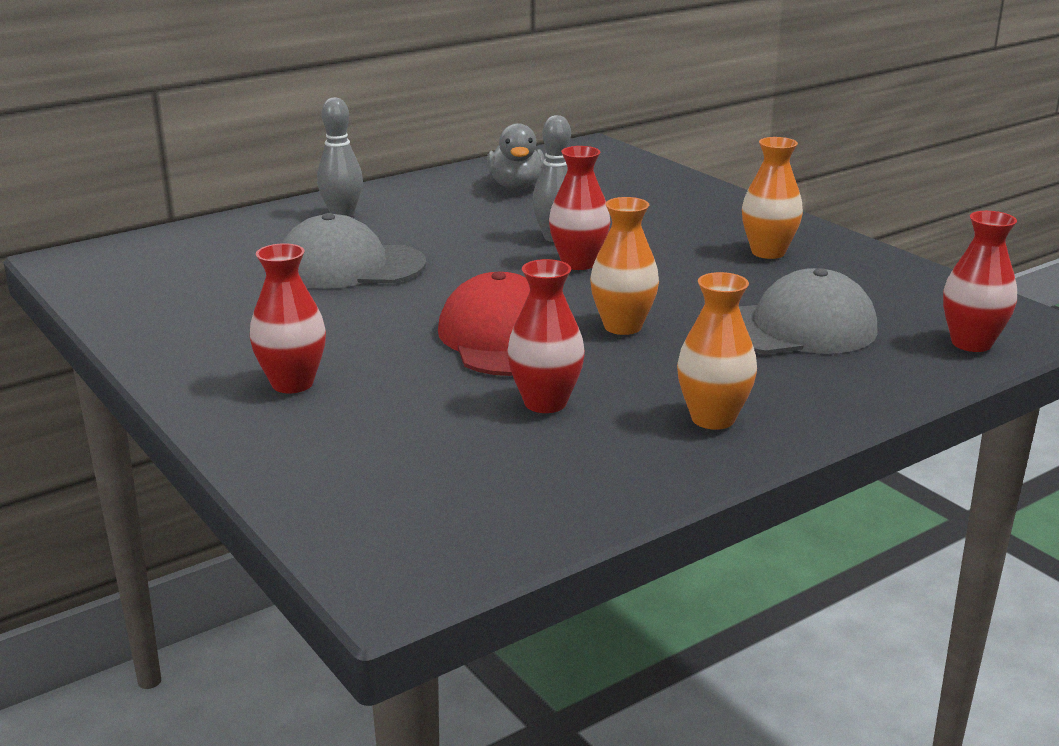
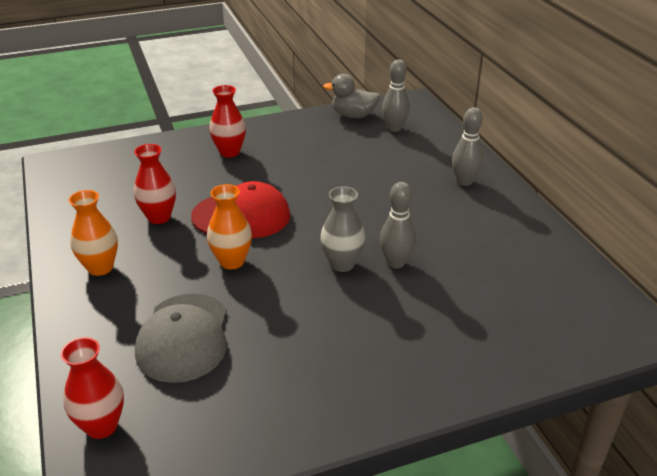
camera: 105 degrees right, 10 degrees up
(179, 265) = (394, 128): none -> grey bowling pin
(350, 266) = (371, 177): grey cap -> none
(516, 186) = (519, 263): grey duck -> grey duck (353, 115)
(578, 263) = (342, 264): red vase -> grey vase
(768, 252) = (326, 369): orange vase -> none

